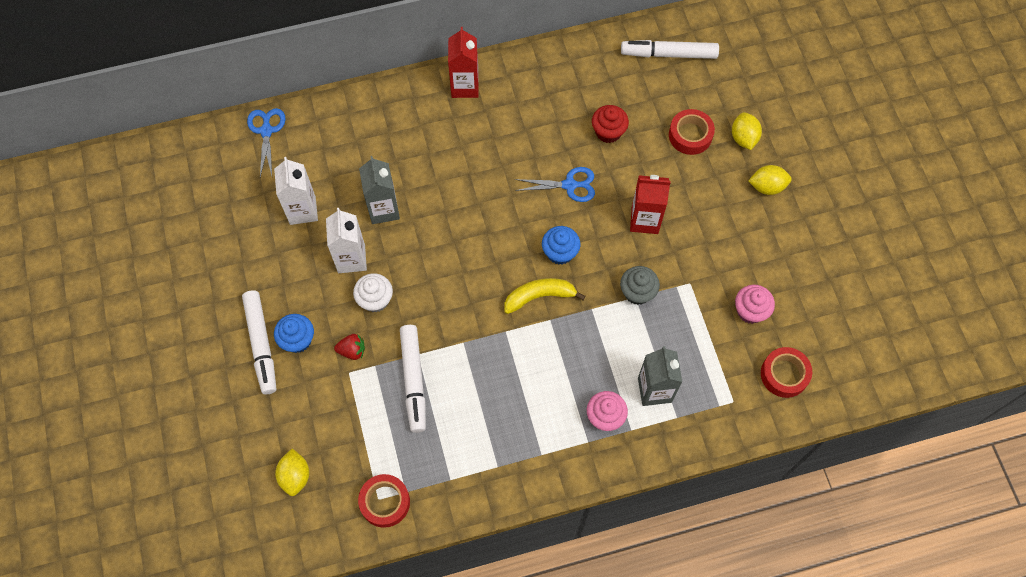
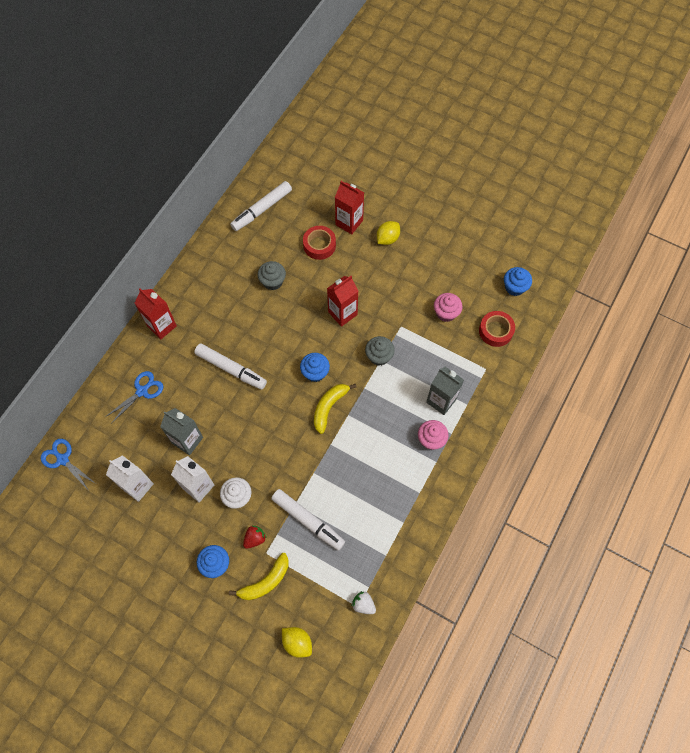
camera: 45 degrees left, 0 degrees up
(261, 344) = (196, 588): white marker -> white marker (231, 369)
(323, 397) = (265, 582): none -> yellow banana
(385, 502) = (363, 604): red tape -> white strawberry
(569, 185) = (281, 330): blue scissors -> blue scissors (142, 391)
(608, 132) = (273, 281): red cupcake -> grey cupcake
(743, 138) = (349, 222): yellow lemon -> red carton
(852, 350) = (514, 287): none -> blue cupcake

